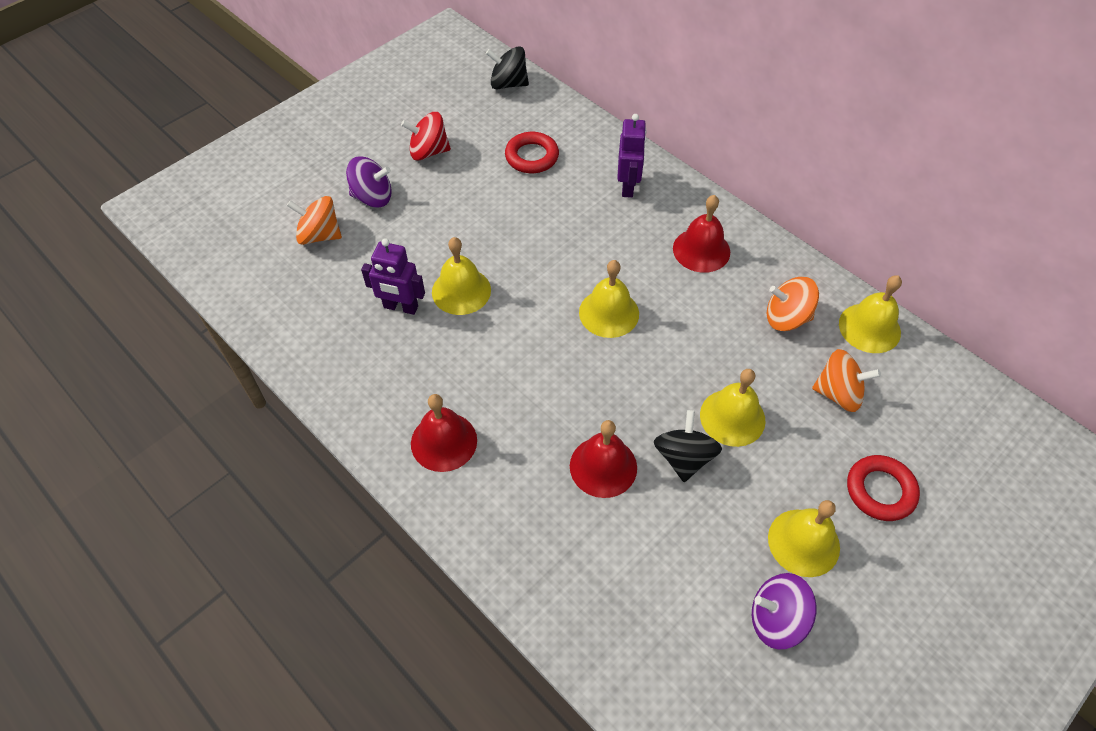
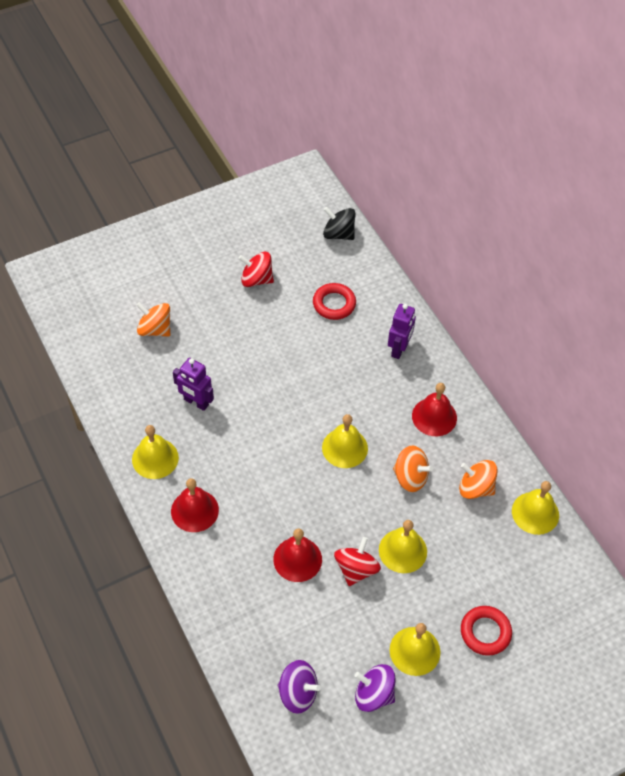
camera: 15 degrees right, 0 degrees up
(372, 197) = (202, 308): purple spinning top -> purple spinning top (298, 693)
(461, 291) = (243, 401): yellow bell -> yellow bell (155, 458)
(683, 458) = (356, 569): black spinning top -> red spinning top
(838, 393) = (488, 555): orange spinning top -> orange spinning top (410, 477)

